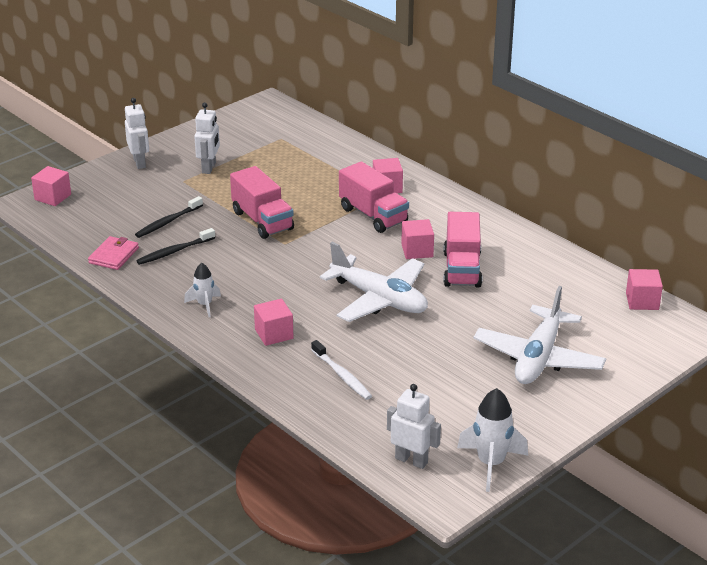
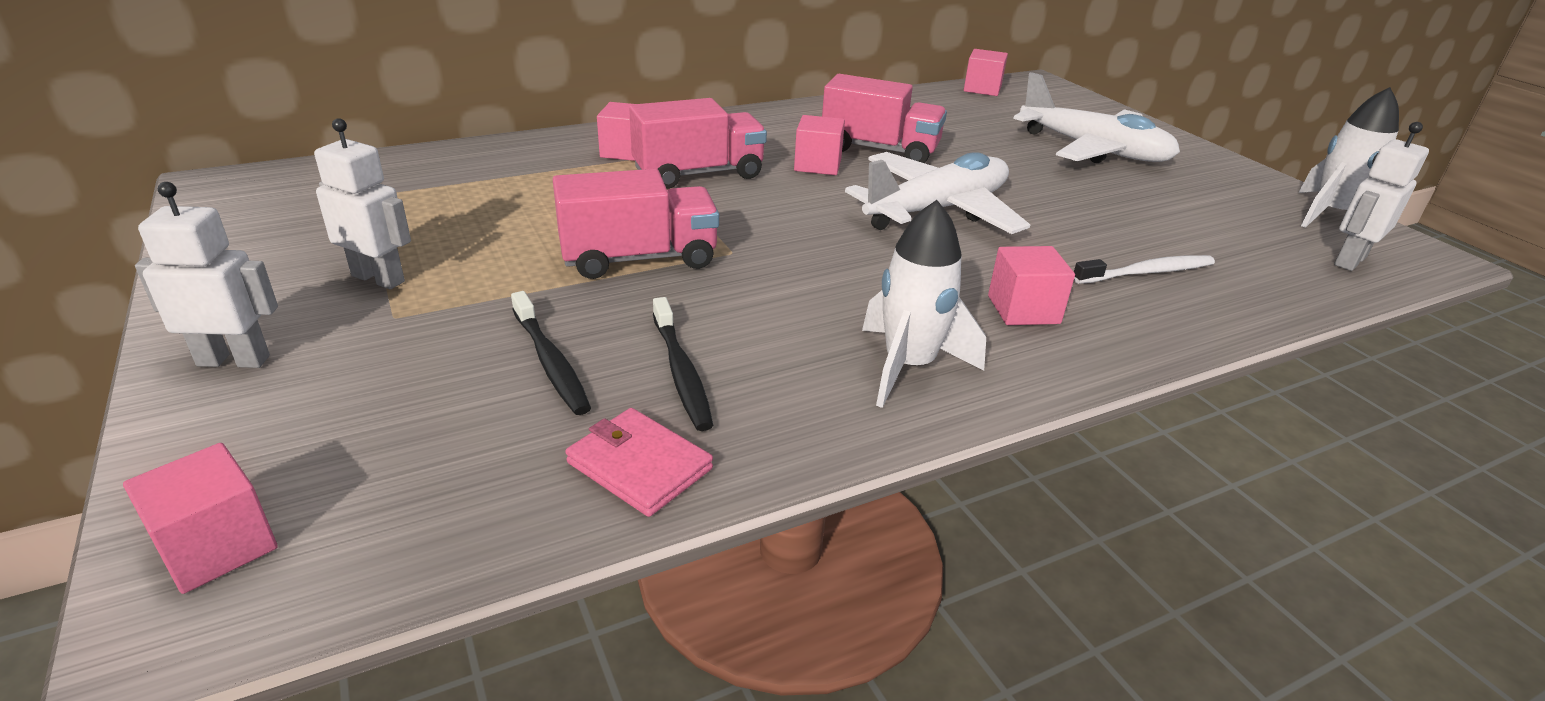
camera: 75 degrees left, 0 degrees up
(204, 305) = (908, 366): white rocket -> white rocket, size x1.64

